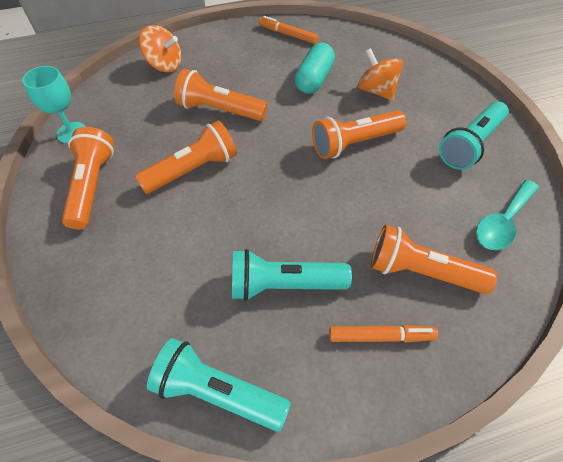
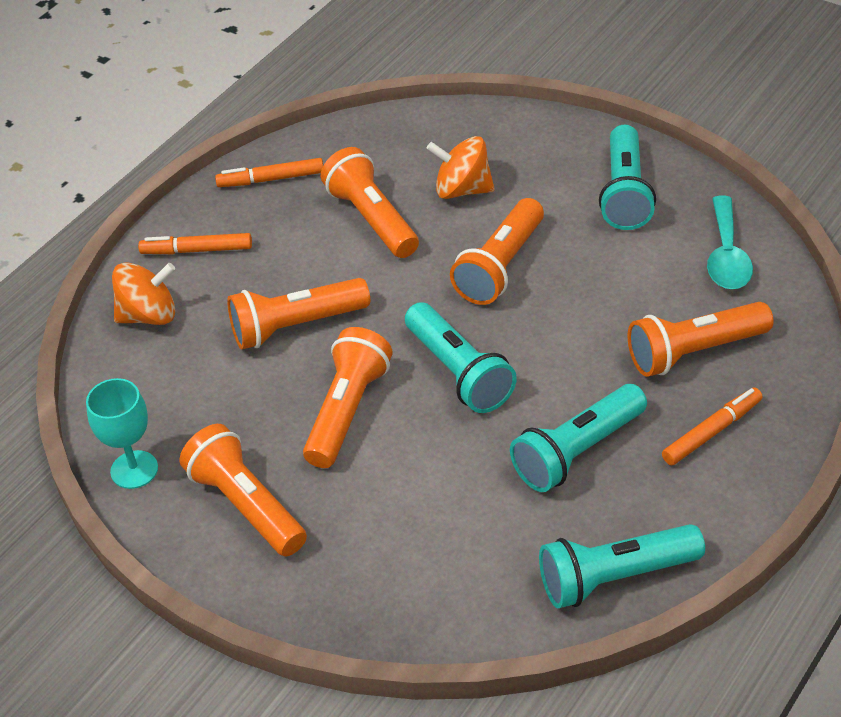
camera: 35 degrees left, 10 degrees down
(219, 48) = (197, 250): none -> orange marker
(270, 188) = (459, 372): none -> turquoise flashlight
(314, 79) = (372, 219): turquoise capsule -> orange flashlight

